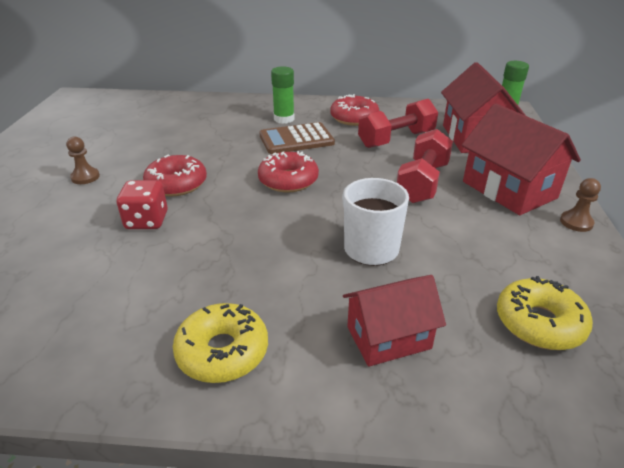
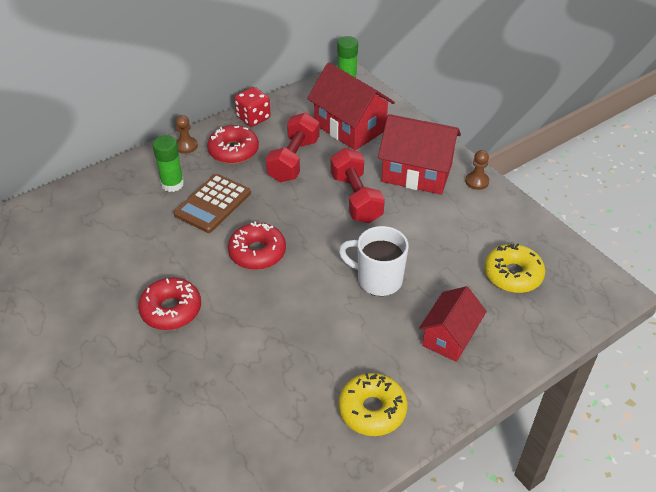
camera: 40 degrees left, 10 degrees up
(85, 177) = (76, 352): brown pawn -> brown pawn (186, 146)
(146, 221) = (195, 357): red dice -> red dice (253, 118)

